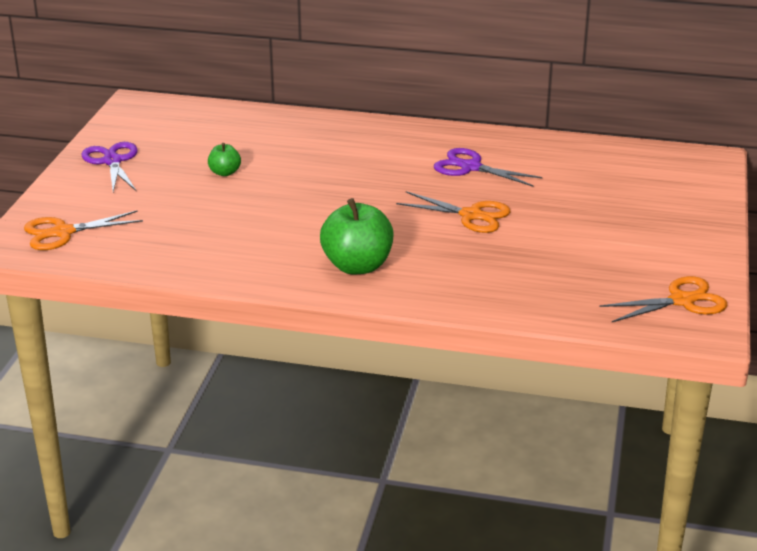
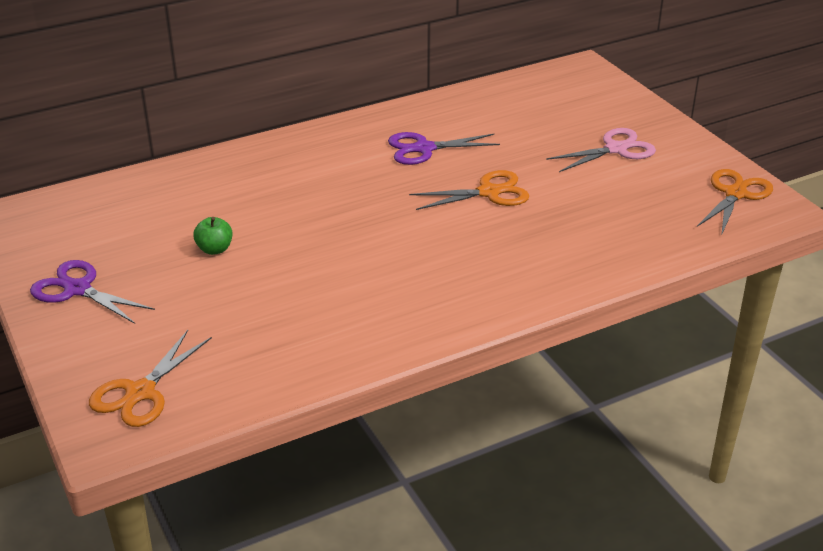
camera: 40 degrees left, 5 degrees up
(357, 266) = (469, 284): green apple -> none
(630, 228) = (616, 149): none -> pink scissors

